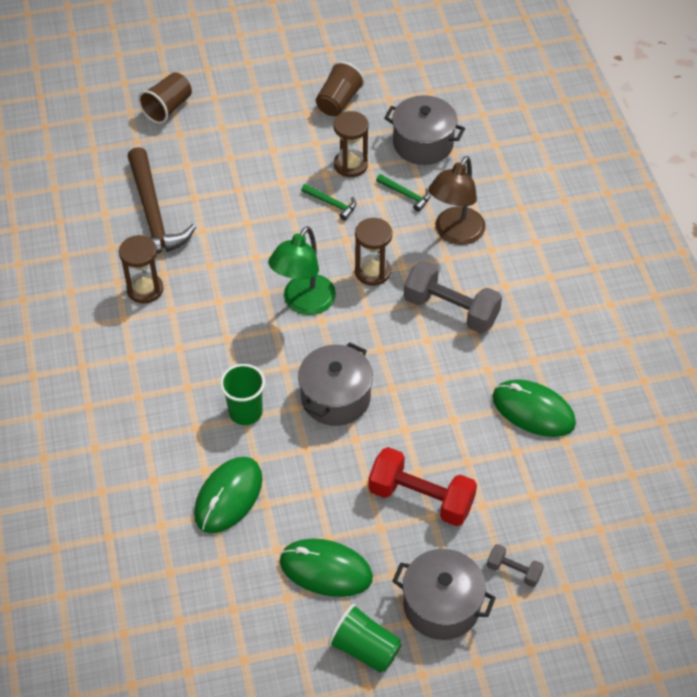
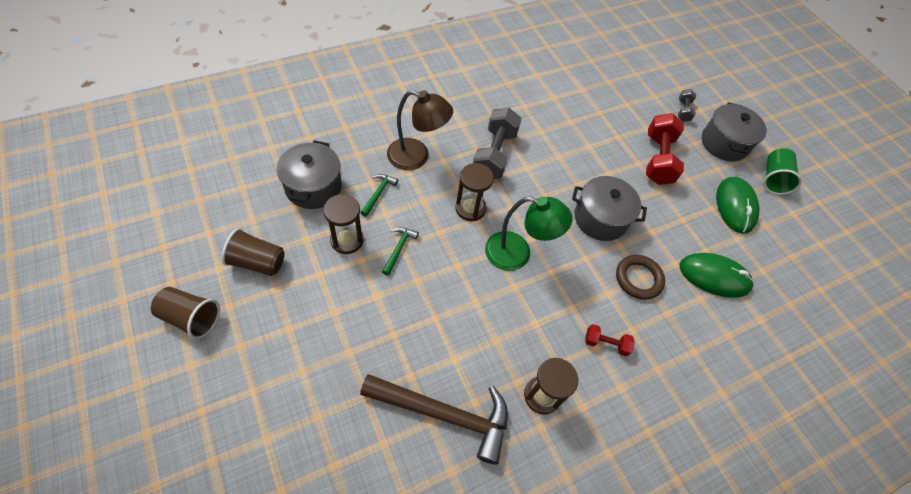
camera: 110 degrees left, 5 degrees up
(153, 215) = (444, 414): brown hammer -> brown hammer turned 45 degrees clockwise
(168, 108) = (273, 442): brown cup -> brown cup (191, 317)
(179, 356) = (605, 343): none -> red dumbbell
(245, 412) = (638, 279): green cup -> brown ring
(533, 410) = (565, 105): green mouse -> none

